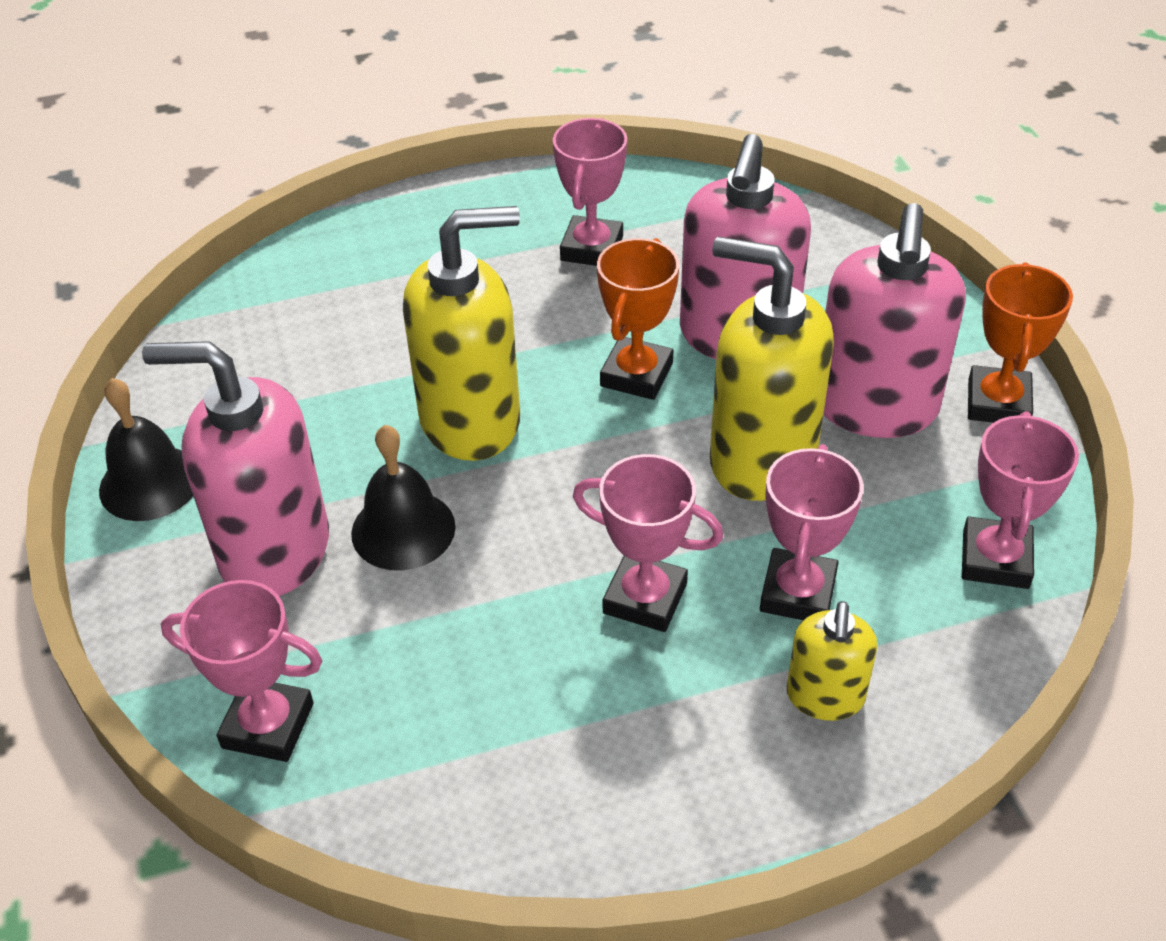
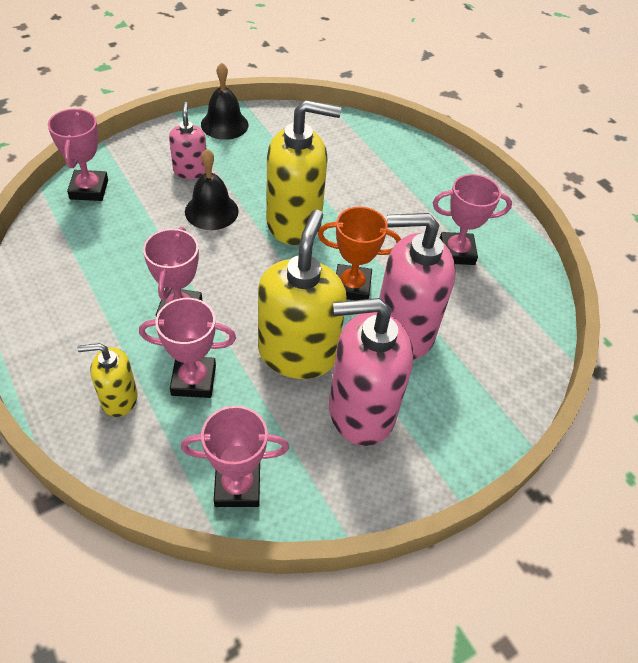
camera: 70 degrees right, 5 degrees up
(274, 550) = (190, 171): pink soap dispenser -> pink soap dispenser, size x0.53
(471, 420) = (294, 223): yellow soap dispenser -> yellow soap dispenser turned 60 degrees counterclockwise
(997, 403) = (387, 486): orange trophy -> none

